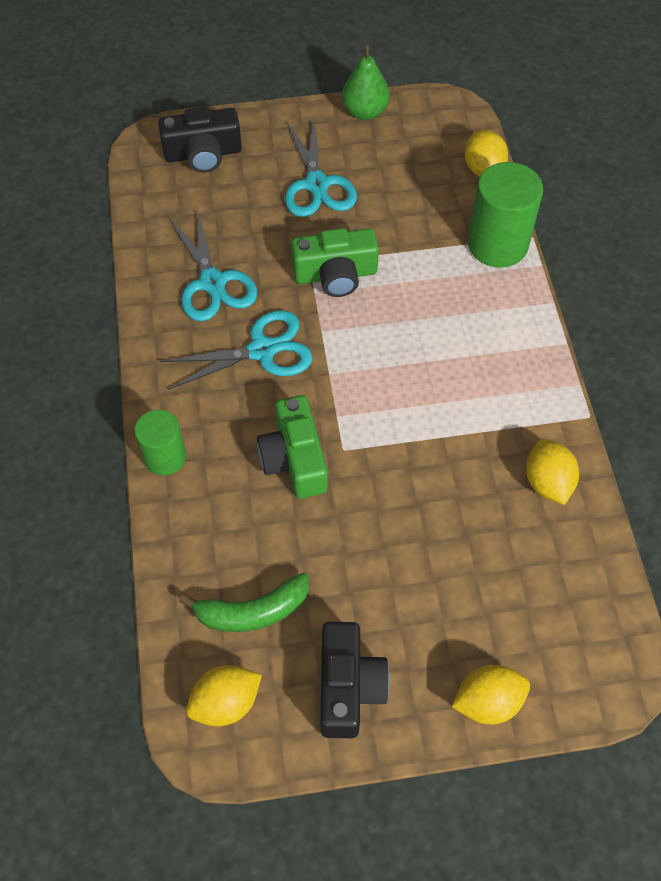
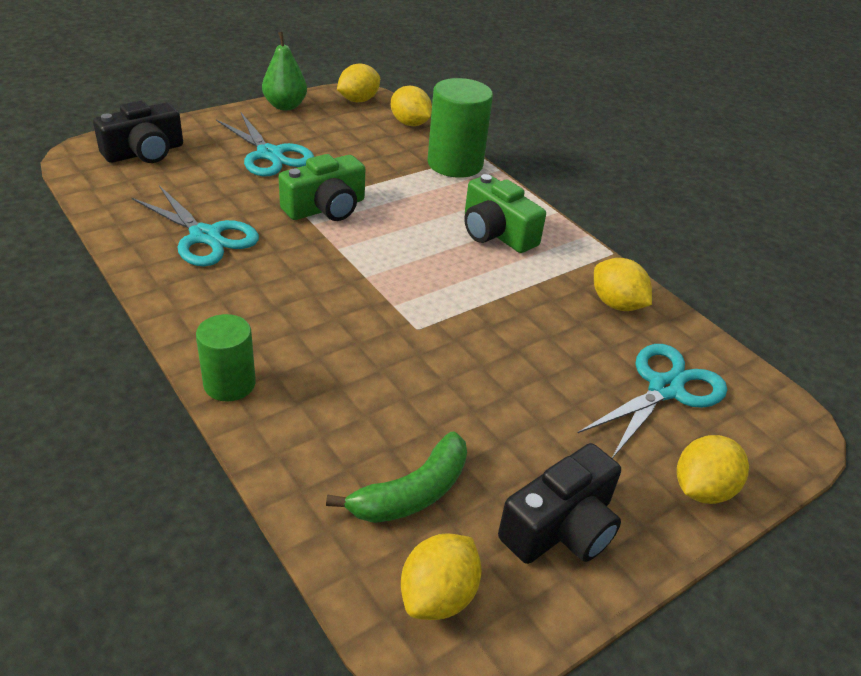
camera: 30 degrees left, 20 degrees down
(262, 350) = (287, 274): turquoise scissors -> turquoise scissors (665, 389)
(294, 459) = (373, 348): green camera -> green camera (496, 233)
(348, 687) = (561, 527): black camera -> black camera turned 75 degrees clockwise
(446, 118) = (358, 100): none -> yellow lemon

